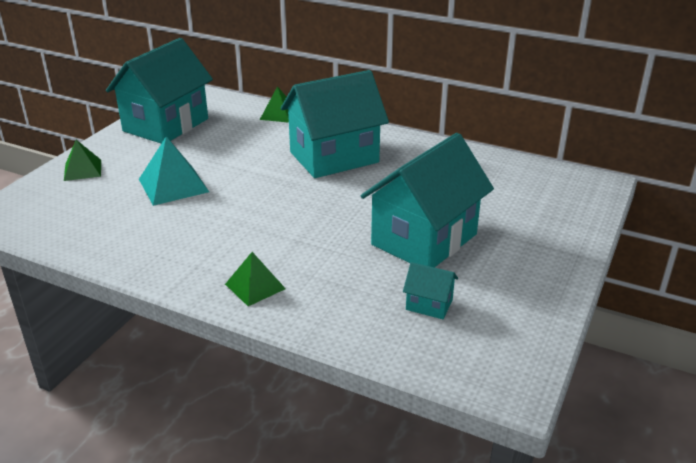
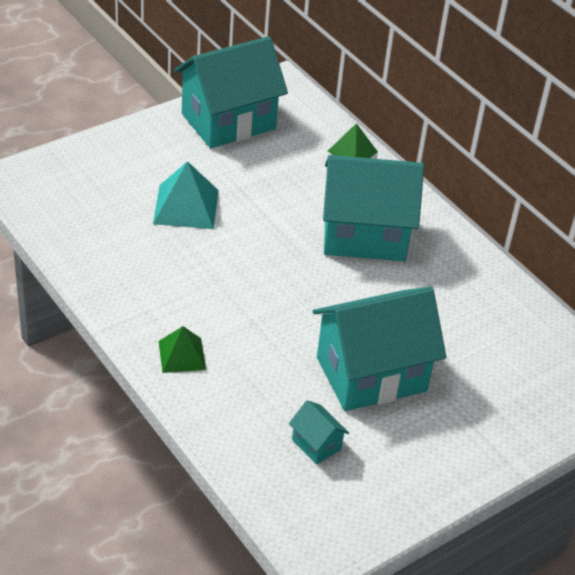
camera: 25 degrees right, 10 degrees up
(82, 170) = (116, 152): green pyramid -> none

